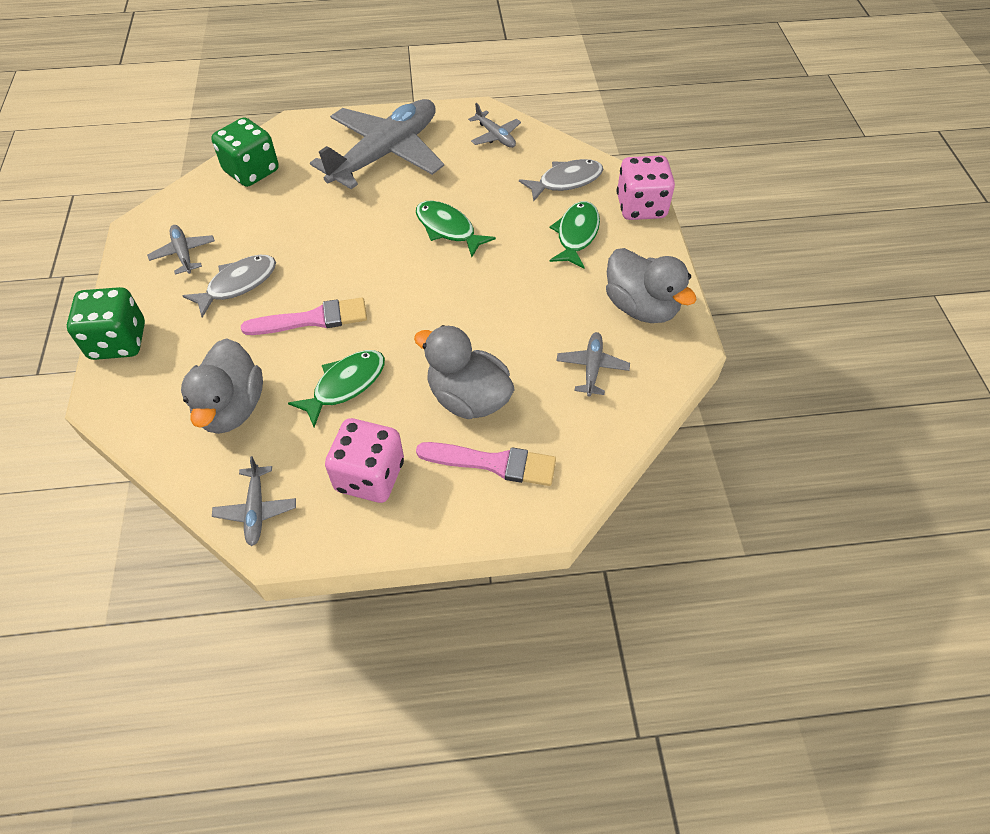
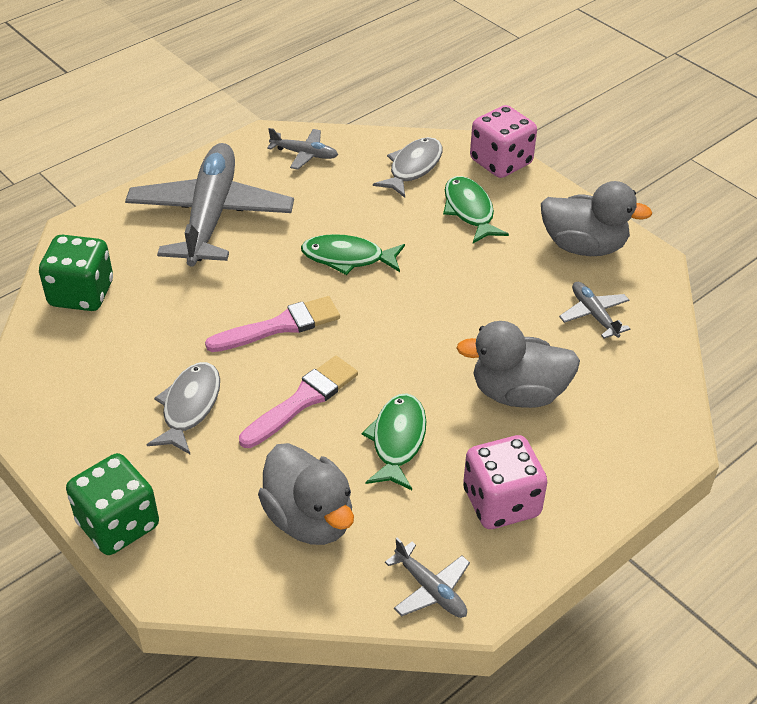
camera: 35 degrees left, 10 degrees down
(184, 253) = (95, 407): grey plane -> none
(492, 463) = (592, 433): pink brush -> pink brush (279, 326)

